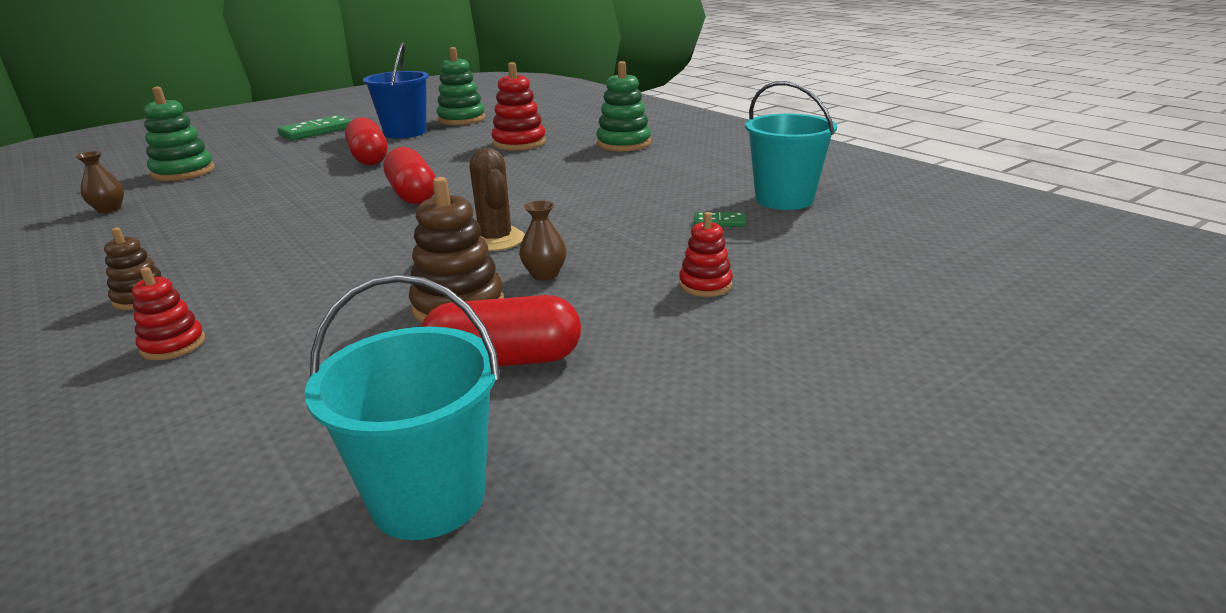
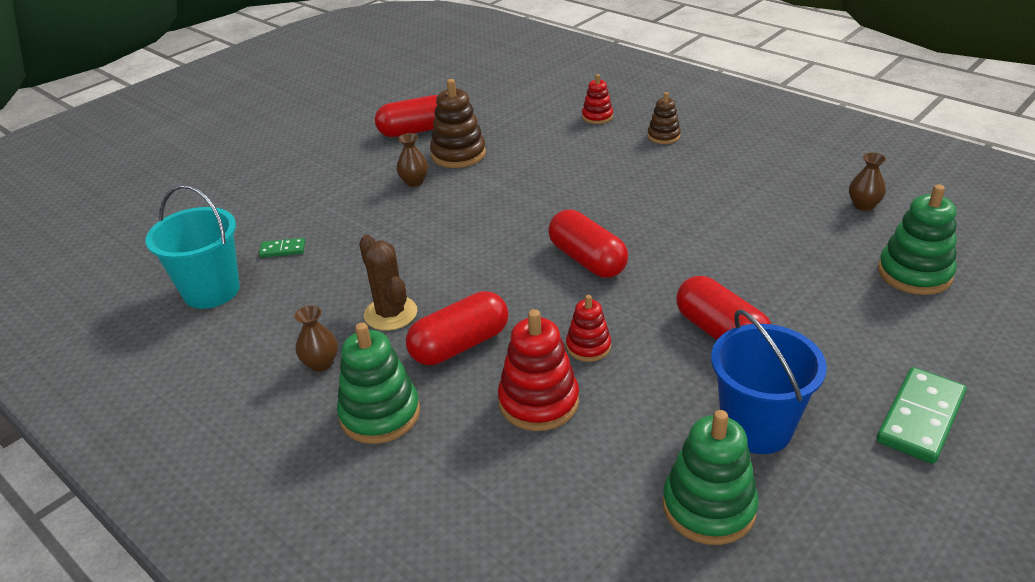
camera: 170 degrees right, 10 degrees up
(428, 497) = (421, 88): turquoise bucket -> none
(496, 240) = (465, 209): brown cactus -> brown cactus (390, 314)
(557, 162) = (460, 345): none -> red capsule
(666, 161) = (321, 363): none -> brown vase
(705, 285) = (307, 186): red stacking toy -> red stacking toy (588, 347)

